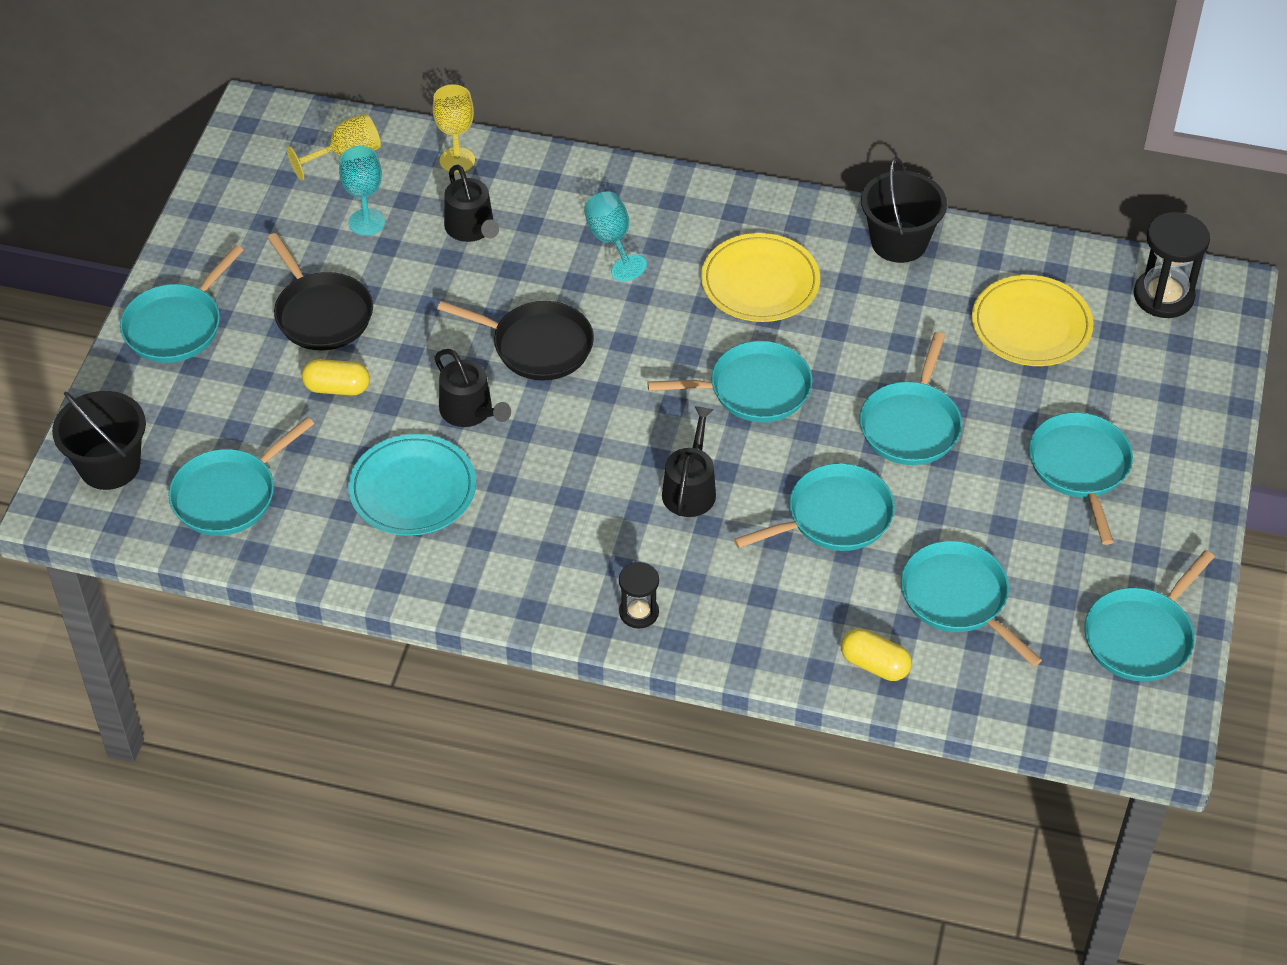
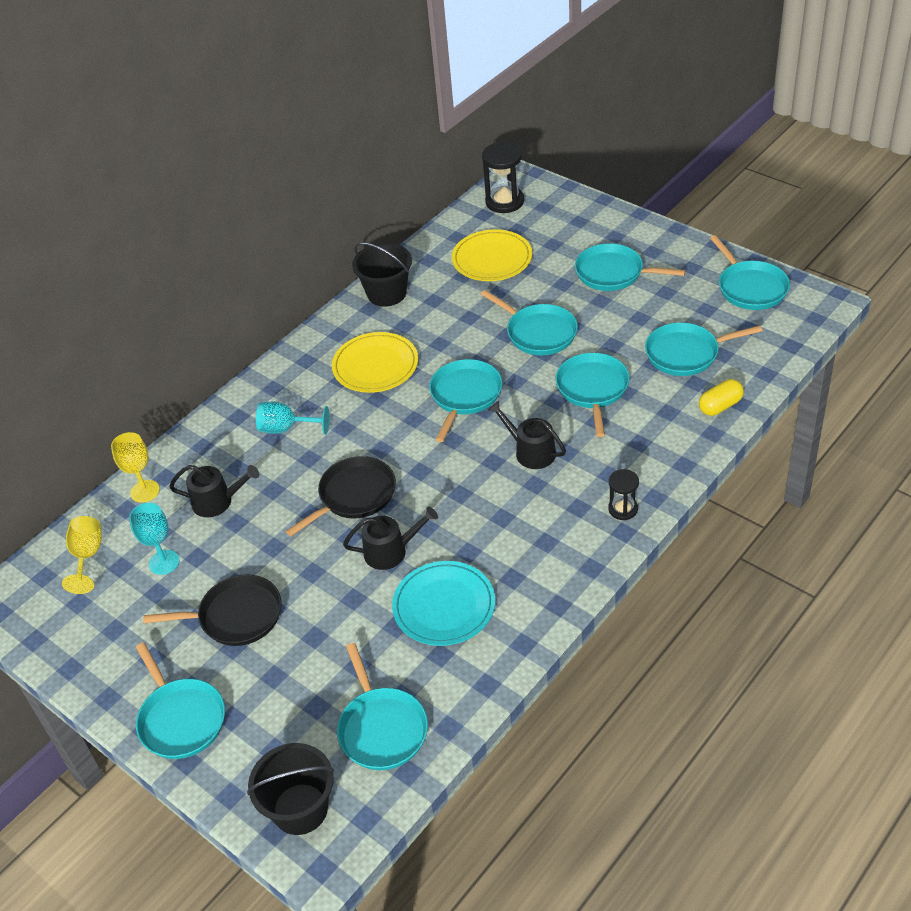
camera: 60 degrees left, 5 degrees down
(337, 388) = (317, 626): yellow capsule -> none

